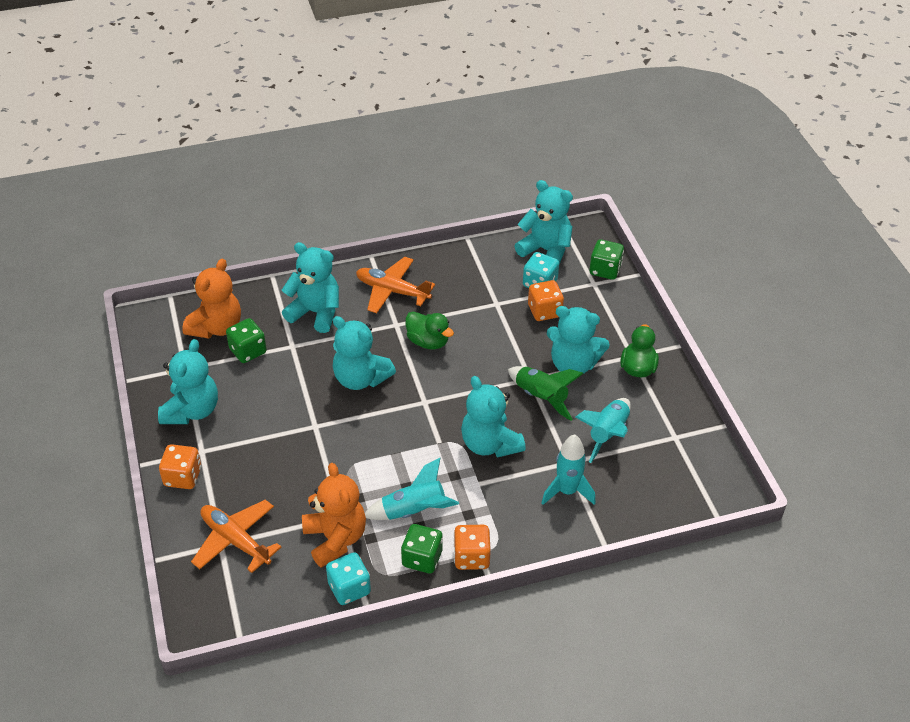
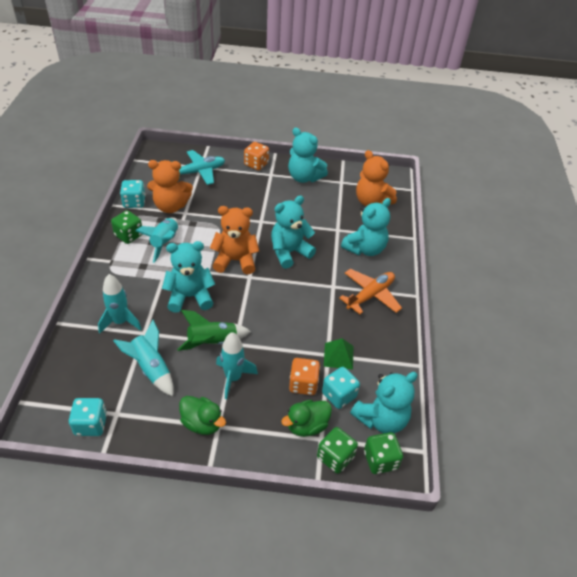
camera: 110 degrees right, 0 degrees up
(235, 540) = (199, 172): orange plane -> turquoise plane
(248, 351) = (343, 209): green dice -> green dice (380, 460)
(405, 425) = (235, 260): none -> orange teddy bear
(428, 341) = (306, 298): green duck -> green duck (307, 426)
(471, 557) = (111, 256): orange dice -> none
(493, 295) = (338, 356): none -> green pyramid
(573, 364) = (233, 378): turquoise teddy bear -> turquoise rocket
(700, 450) = (91, 424): none -> turquoise dice

